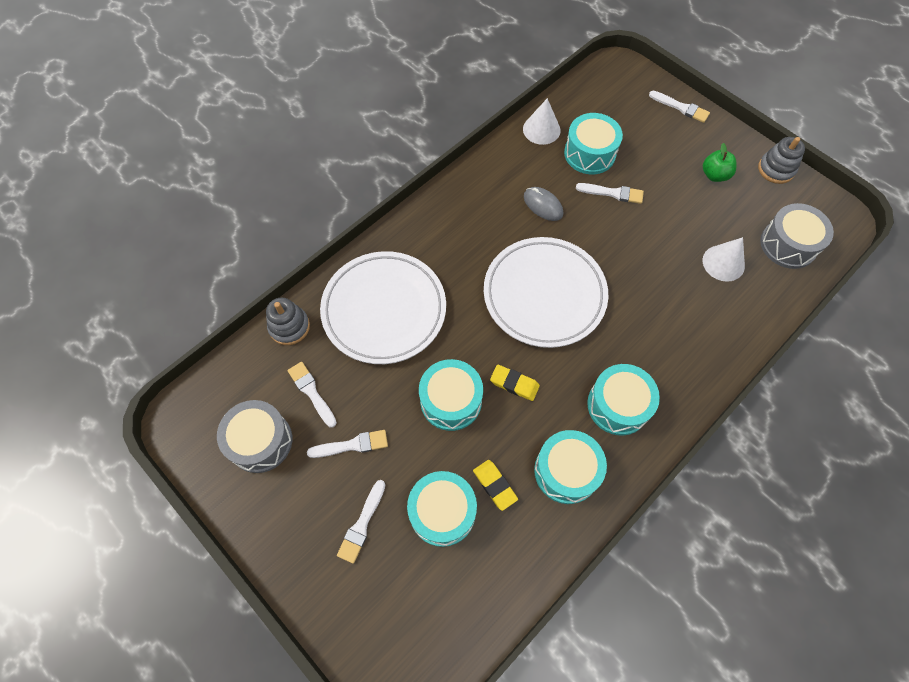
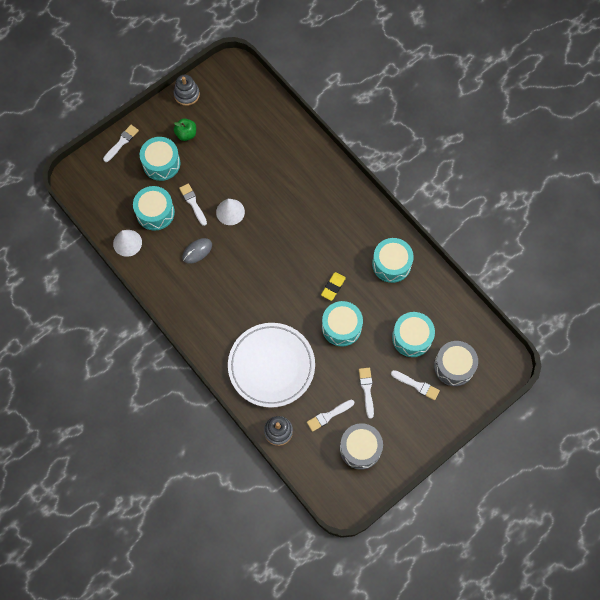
camera: 85 degrees left, 5 degrees up
(495, 485) = (397, 306): yellow eraser -> none
(544, 295) = (270, 260): white plate -> none
(613, 193) = (193, 203): white brush -> white brush turned 45 degrees counterclockwise
(618, 405) = (352, 228): turquoise drum -> turquoise drum (161, 163)
(723, 263) = (258, 145): white cone -> white cone (230, 212)
(788, 244) = (248, 103): grey drum -> grey drum (454, 366)

